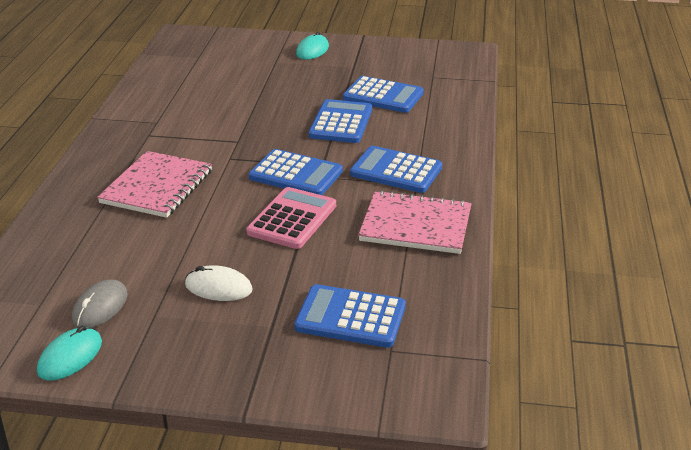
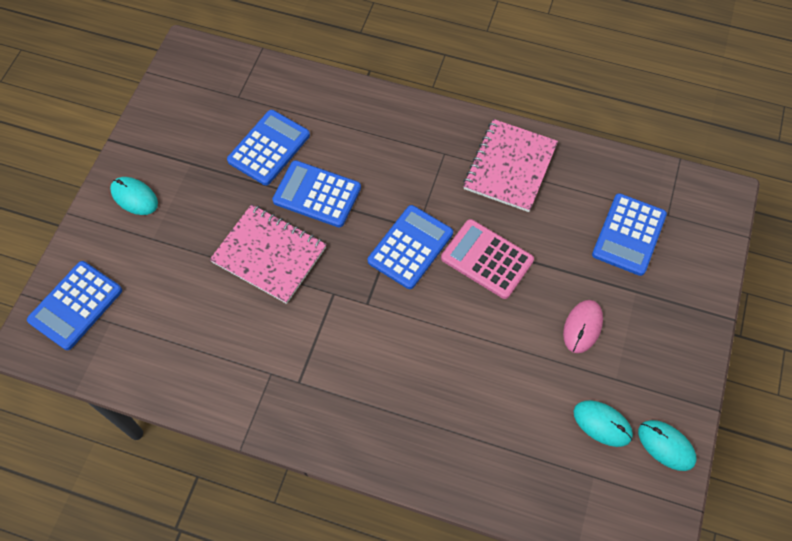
camera: 80 degrees left, 30 degrees up
(100, 307) = (602, 424): grey mouse -> turquoise mouse
(157, 187) = (411, 374): pink notebook -> pink notebook (269, 255)
(218, 287) = (582, 327): white mouse -> pink mouse
(396, 171) = (419, 164): blue calculator -> blue calculator (75, 305)

